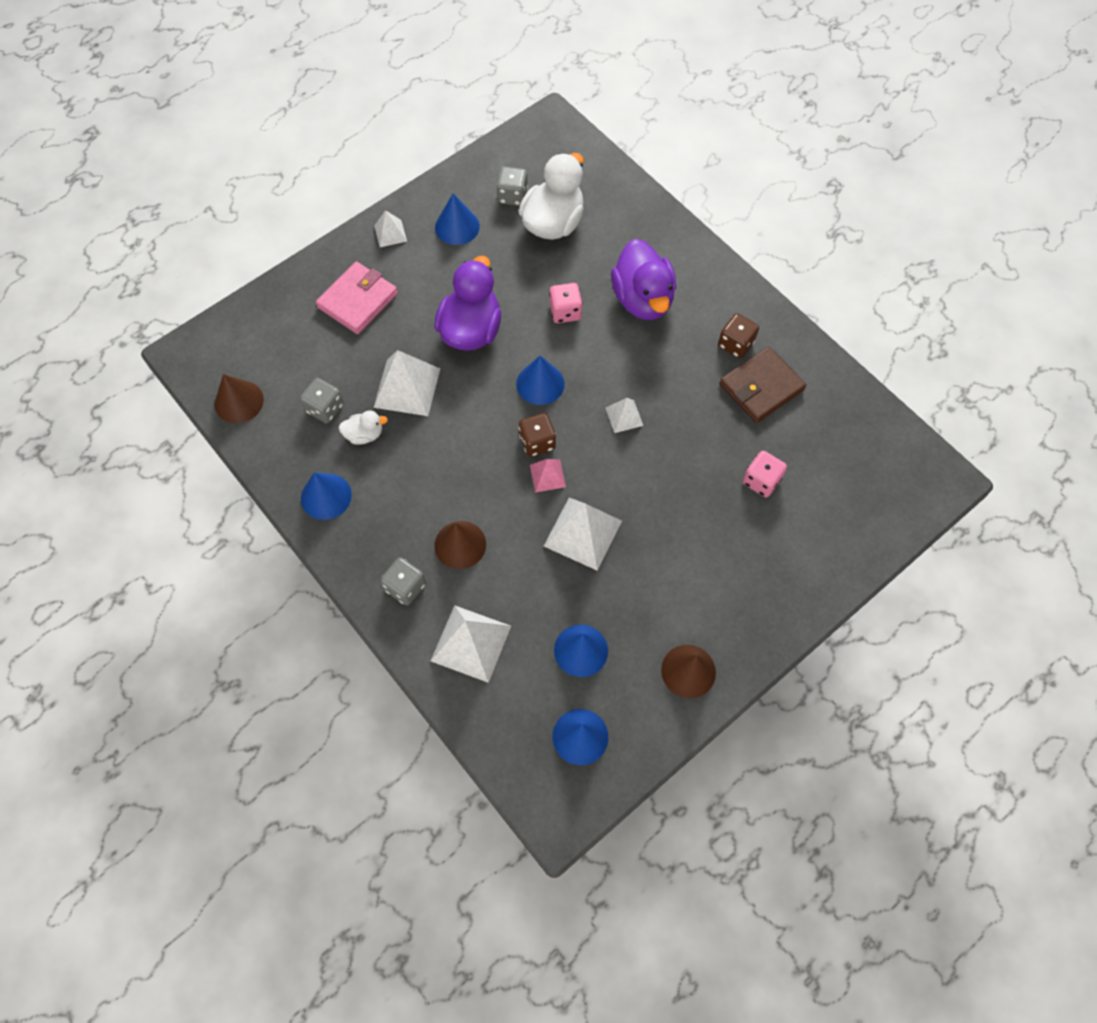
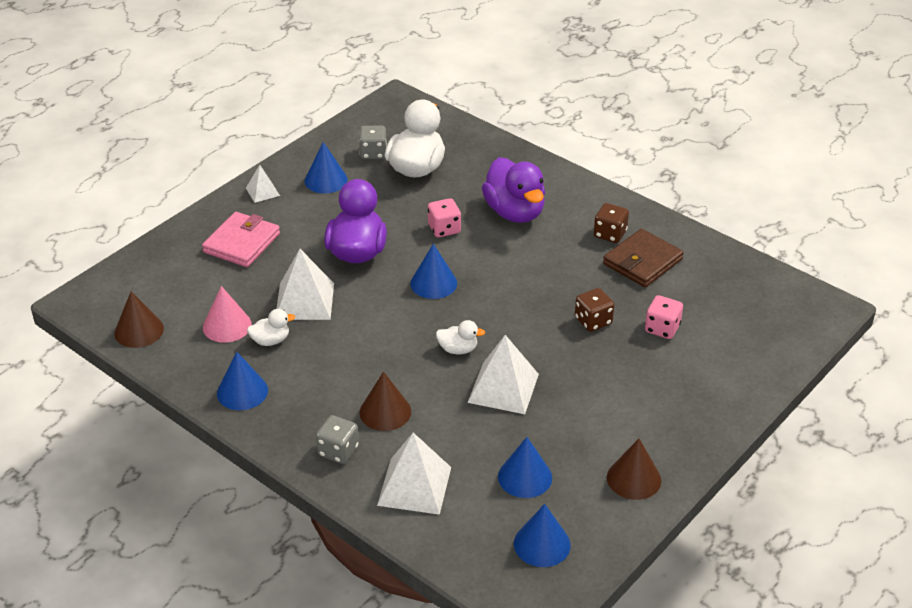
camera: 10 degrees left, 25 degrees down
(325, 408) = (227, 325): grey dice -> pink cone
(537, 442) = (441, 326): brown dice -> brown dice (593, 321)
(547, 475) = (458, 349): pink pyramid -> white duck
(624, 416) = (520, 297): white pyramid -> none

